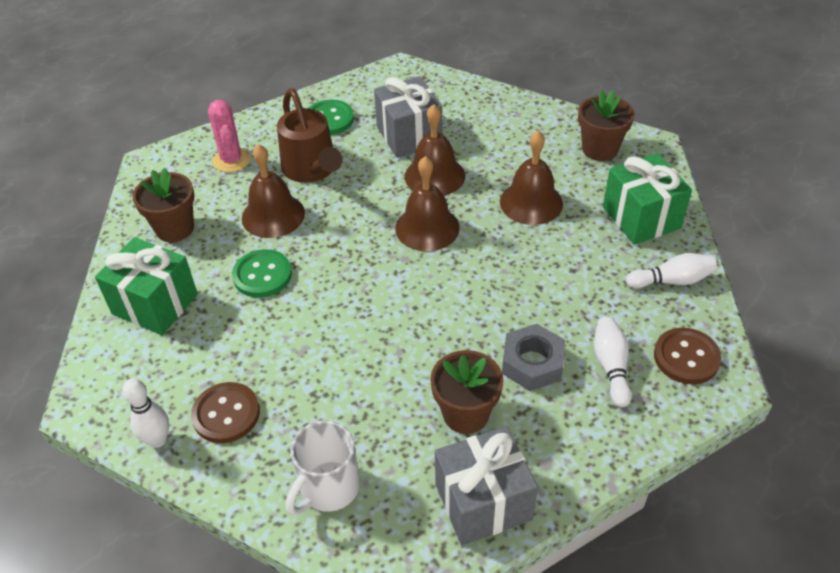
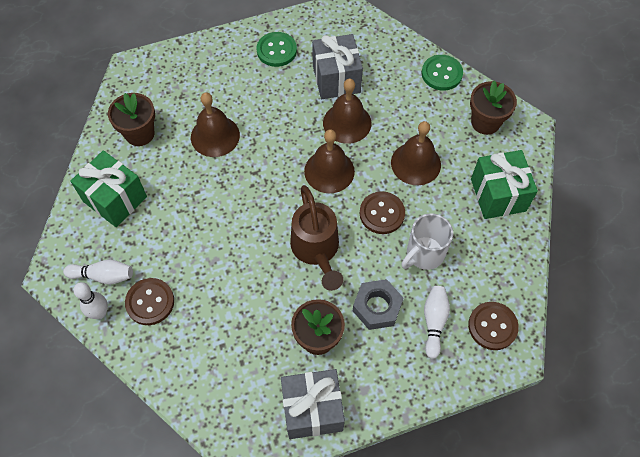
camera: 10 degrees right, 15 degrees up
(231, 160) = (193, 77): pink cactus -> none
(262, 275) = (197, 189): green button -> green button (441, 74)
(312, 169) = (253, 98): brown watering can -> brown watering can (316, 249)
(328, 488) = (209, 376): white mug -> white mug (424, 254)
(506, 261) = (382, 213): none -> brown button
(671, 280) = (503, 257): white bowling pin -> white bowling pin (103, 276)

